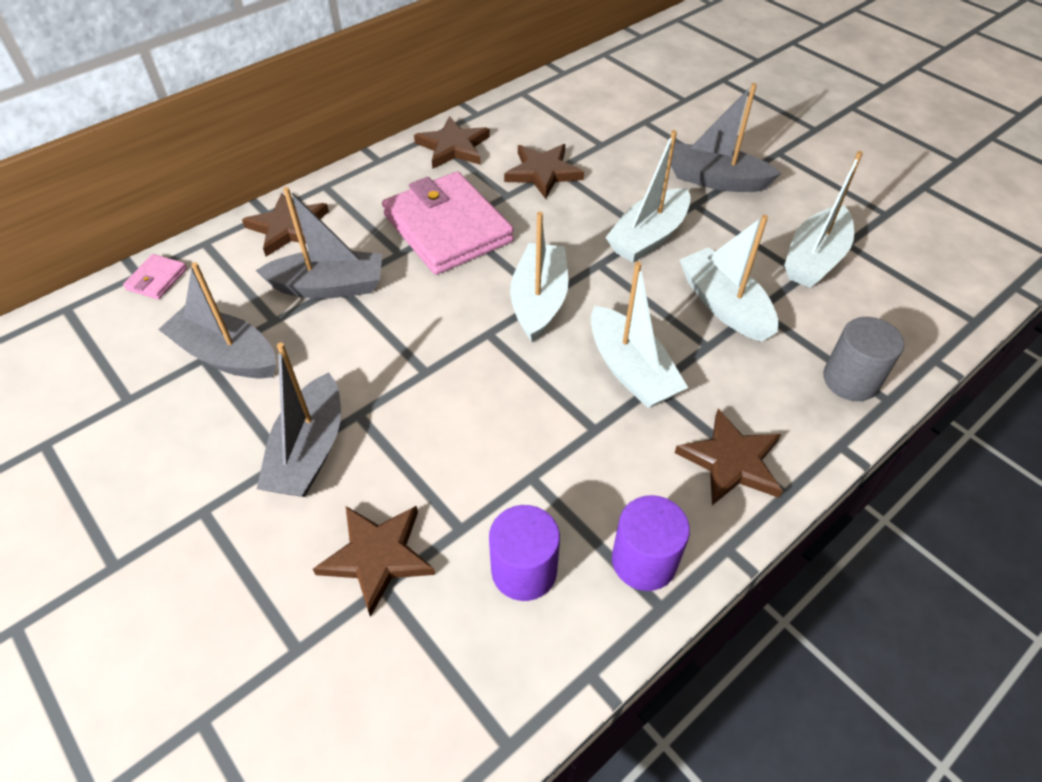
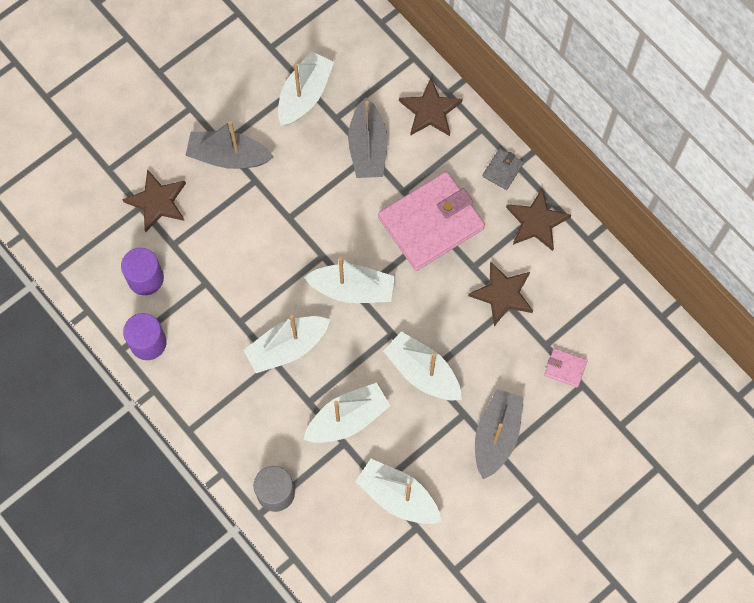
camera: 90 degrees right, 20 degrees up
(157, 279) = (375, 36): pink wallet -> pink wallet (565, 368)
(226, 355) = (304, 95): grey boat -> white boat
(383, 170) = (503, 170): none -> grey wallet
(731, 461) = (212, 401): brown star -> none

